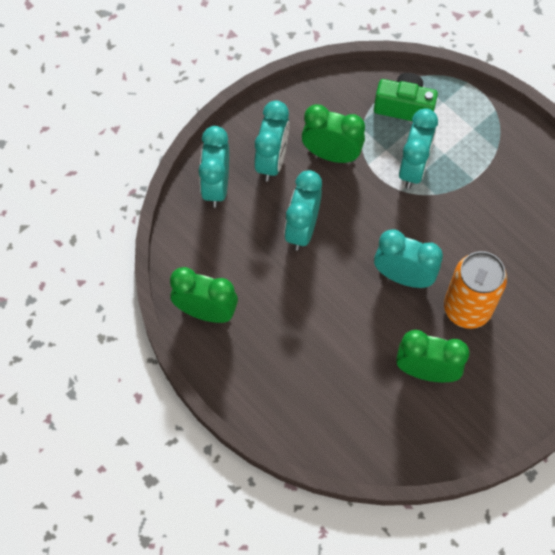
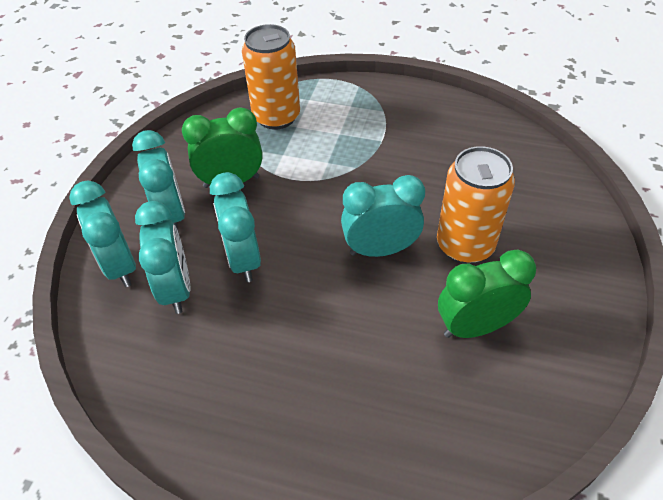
camera: 30 degrees left, 15 degrees down
(206, 312) = (179, 405): green clock -> none
(404, 107) = (276, 117): green camera -> orange can
(413, 169) = (320, 157): turquoise clock -> turquoise clock (176, 289)

